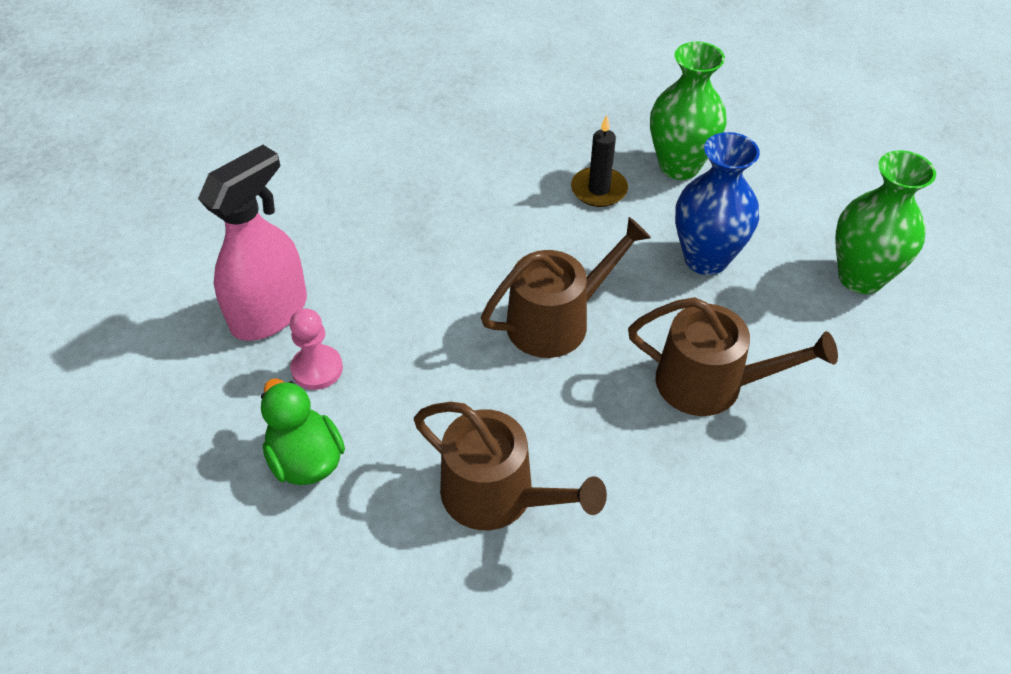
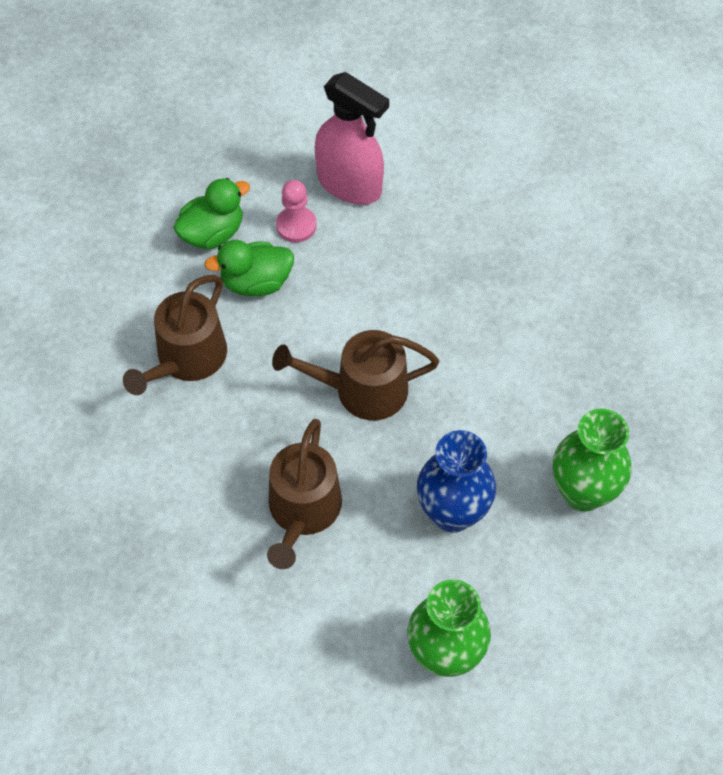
camera: 85 degrees right, 10 degrees up
(393, 415) = (256, 282): none -> green duck
(557, 321) = (362, 390): brown watering can -> brown watering can turned 120 degrees clockwise
(599, 190) = (534, 418): black candle -> none

